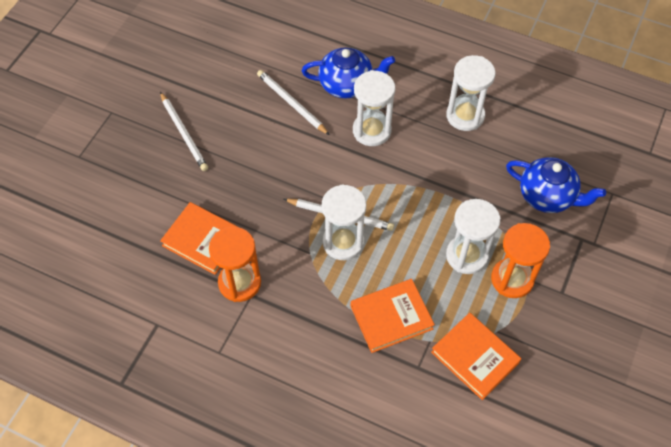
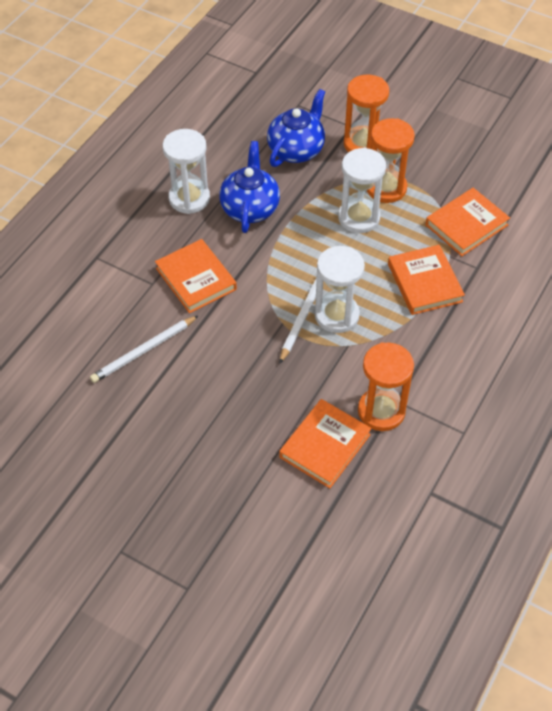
camera: 85 degrees left, 5 degrees down
(184, 133) = (169, 465): white pencil -> none
(347, 85) = (126, 296): blue teapot -> blue teapot (250, 208)
(371, 131) = (196, 279): white hourglass -> orange book
(570, 256) = (363, 144): none -> orange hourglass

